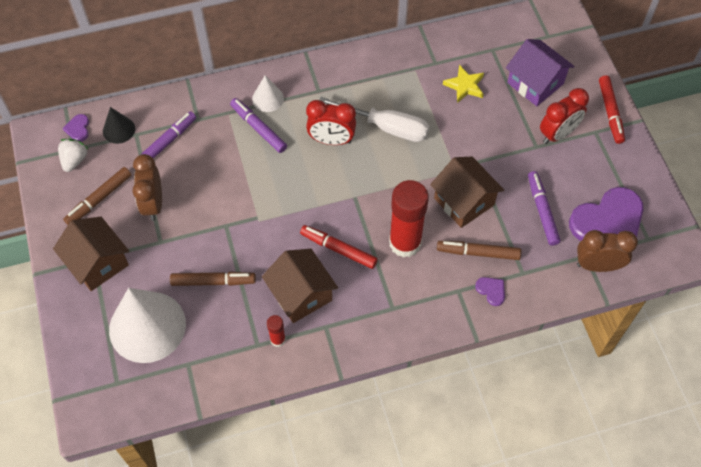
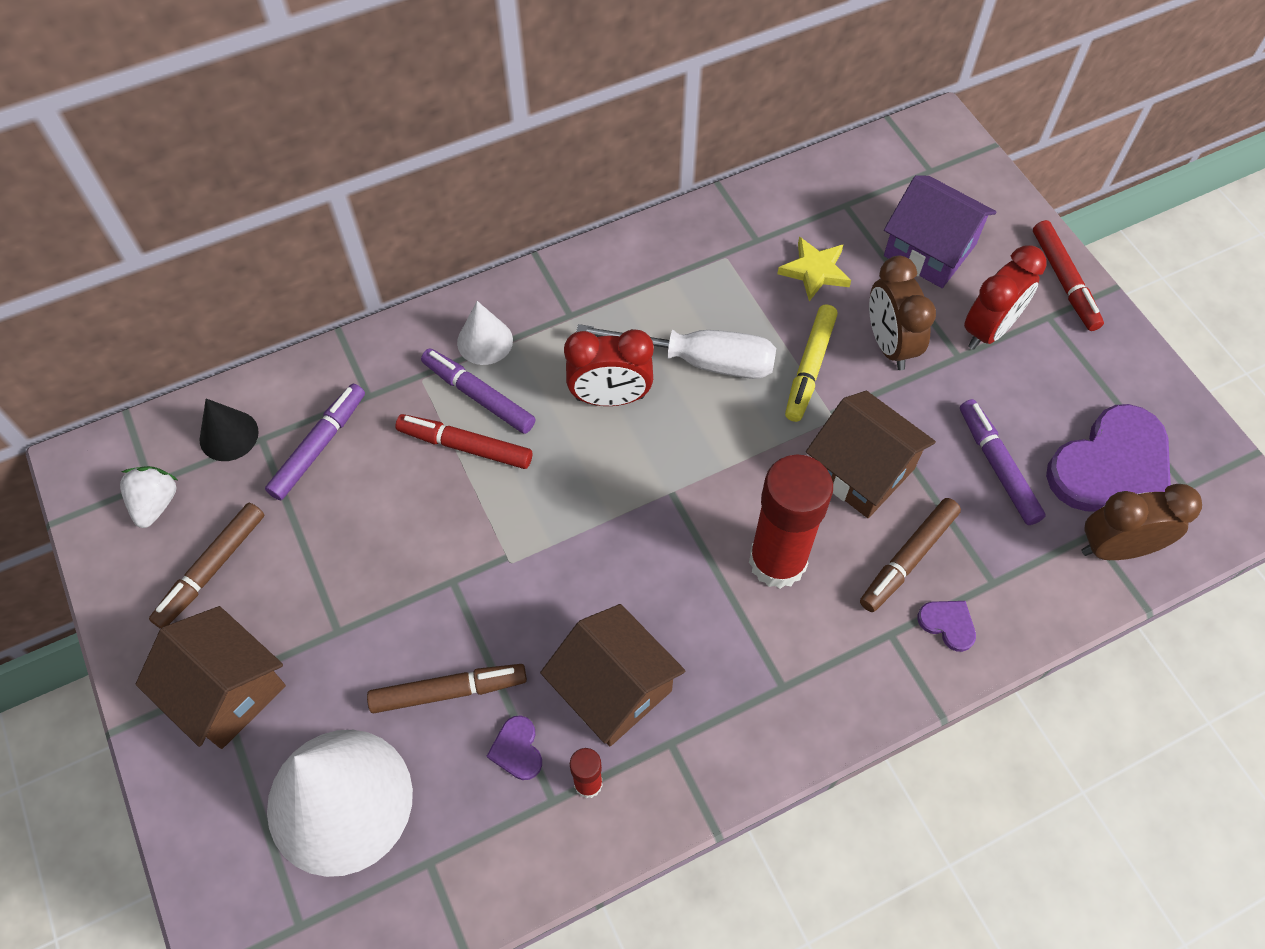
camera: 10 degrees left, 0 degrees up
(78, 128) = (154, 444): purple heart -> purple heart (517, 749)
(153, 204) = (313, 562): brown clock -> brown clock (889, 344)
(338, 249) = (663, 592): red marker -> red marker (465, 446)
(448, 140) = (809, 368): none -> yellow marker
(478, 253) = (908, 559): brown marker -> brown marker turned 45 degrees counterclockwise

